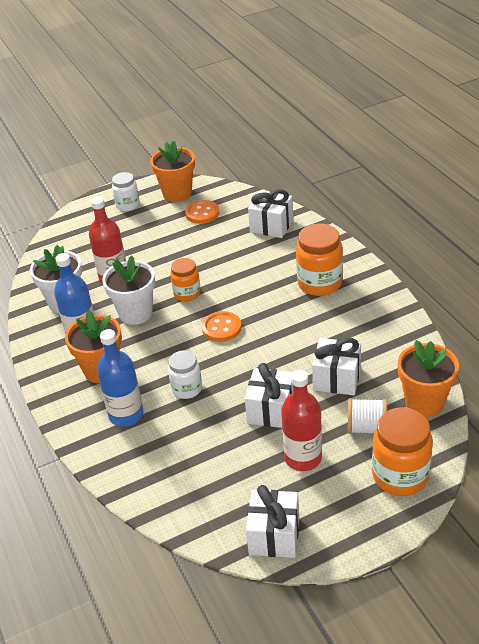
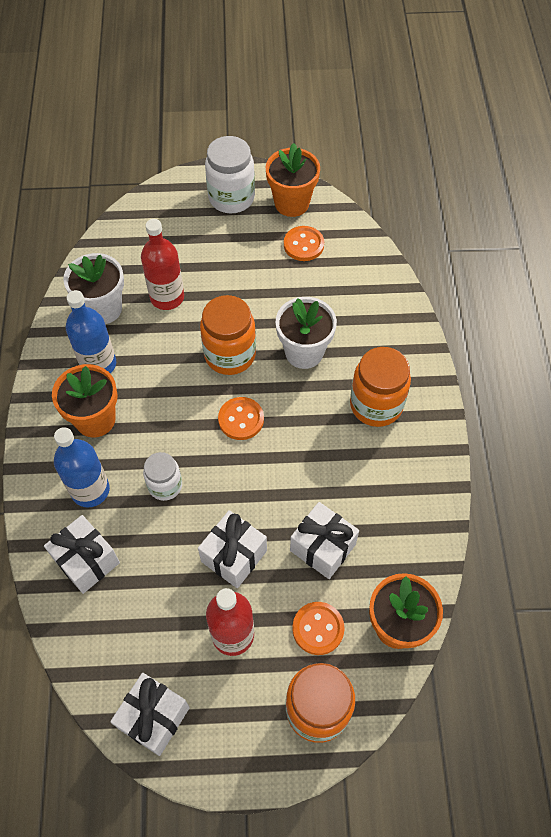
camera: 20 degrees right, 20 degrees up
(127, 205) = (231, 198): white jar -> white jar, size x1.63
(135, 313) = (165, 357): white flower pot -> white flower pot (304, 352)
(187, 294) = (230, 355): orange jar -> orange jar, size x1.63
(271, 226) = (368, 296): white gift -> white gift (86, 561)
(366, 428) = (318, 629): white spool -> orange button

